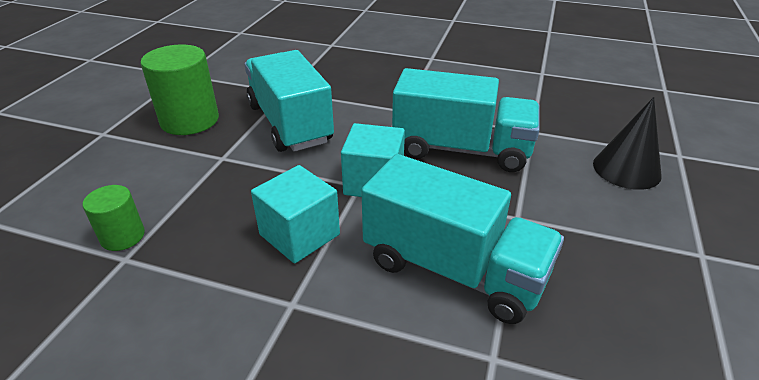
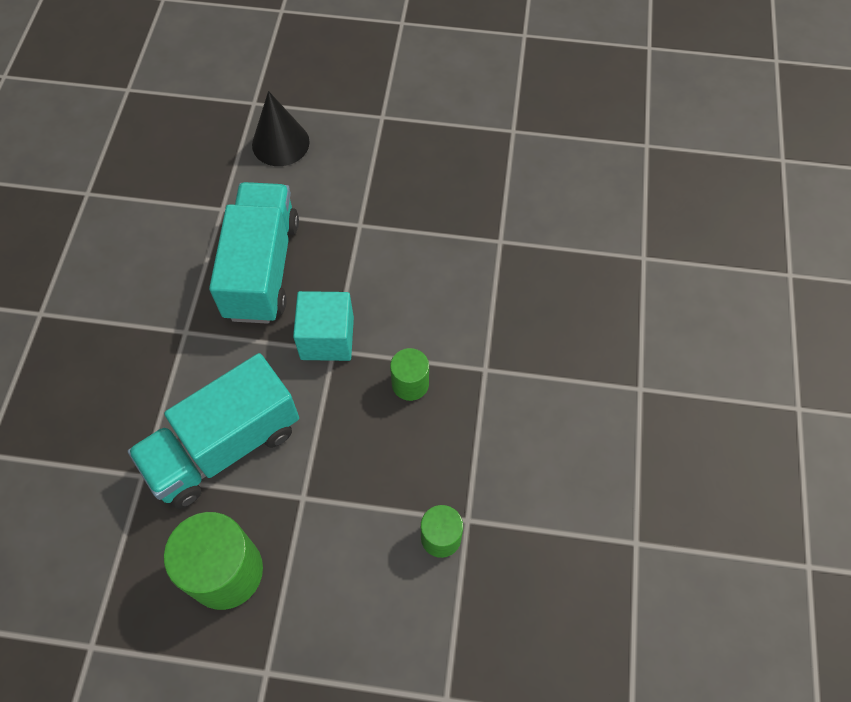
camera: 100 degrees left, 25 degrees up
(299, 234) = (410, 384): turquoise cube -> green cylinder
(453, 269) = (427, 266): turquoise truck -> none

